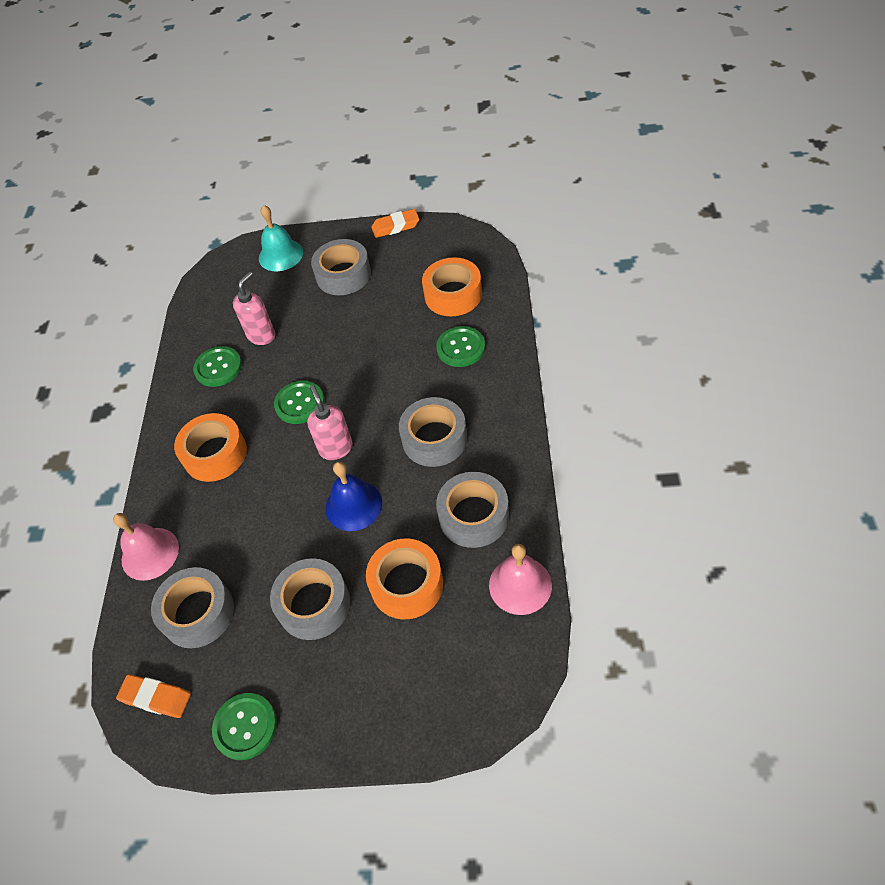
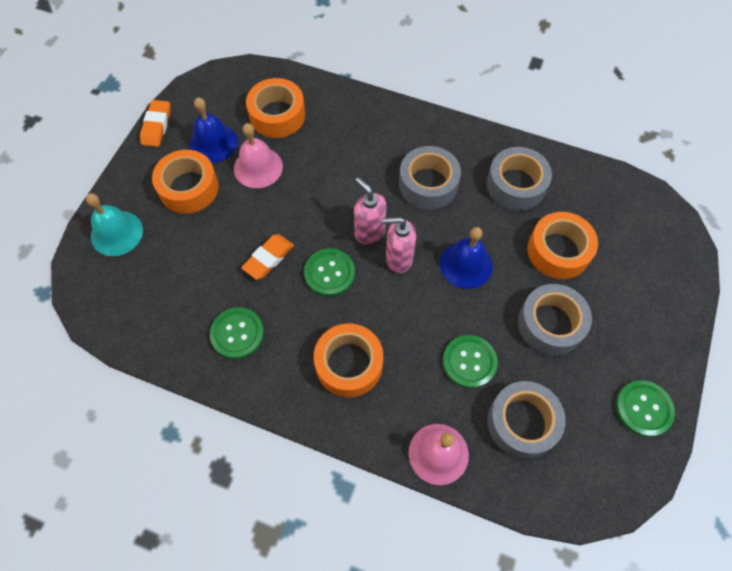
camera: 75 degrees left, 10 degrees up
(156, 697) = (594, 479): orange eraser -> orange eraser (268, 258)
(261, 336) = (220, 282): pink soap dispenser -> pink soap dispenser (369, 232)
(343, 275) = (189, 188): grey tape -> orange tape
(398, 268) = (213, 143): none -> blue bell
(461, 348) = (342, 132): green button -> green button (469, 362)
(520, 585) = (588, 179): pink bell -> pink bell (258, 167)

